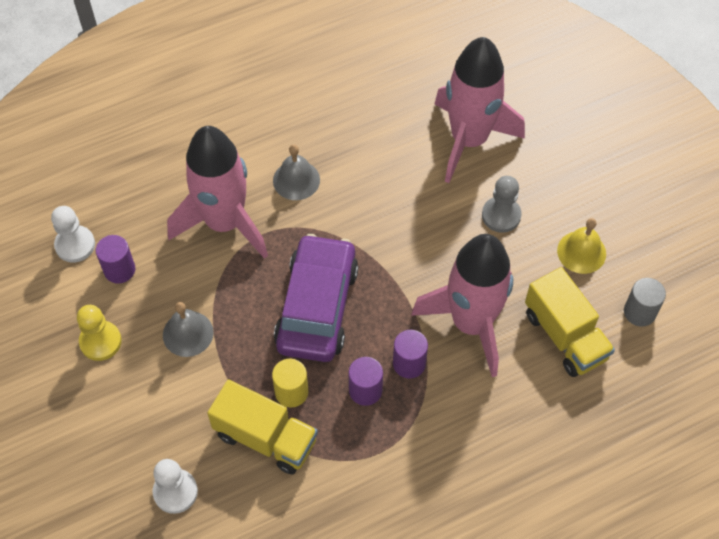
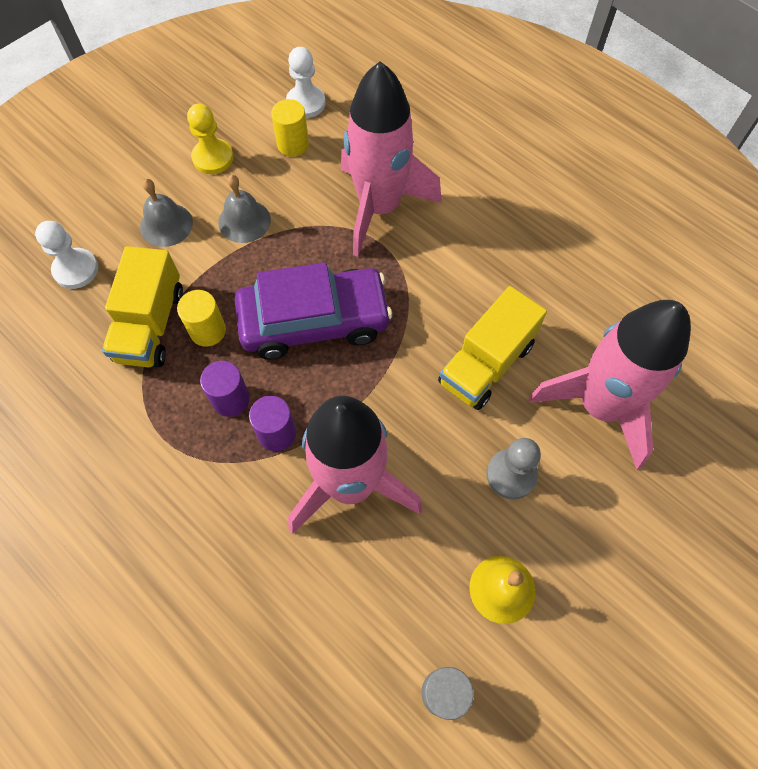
camera: 70 degrees right, 5 degrees up
(119, 270) = (293, 144): purple cylinder -> yellow cylinder
(296, 180) = (459, 251): grey bell -> grey bell (166, 224)
(565, 336) = (373, 601): yellow truck -> yellow truck (486, 364)

